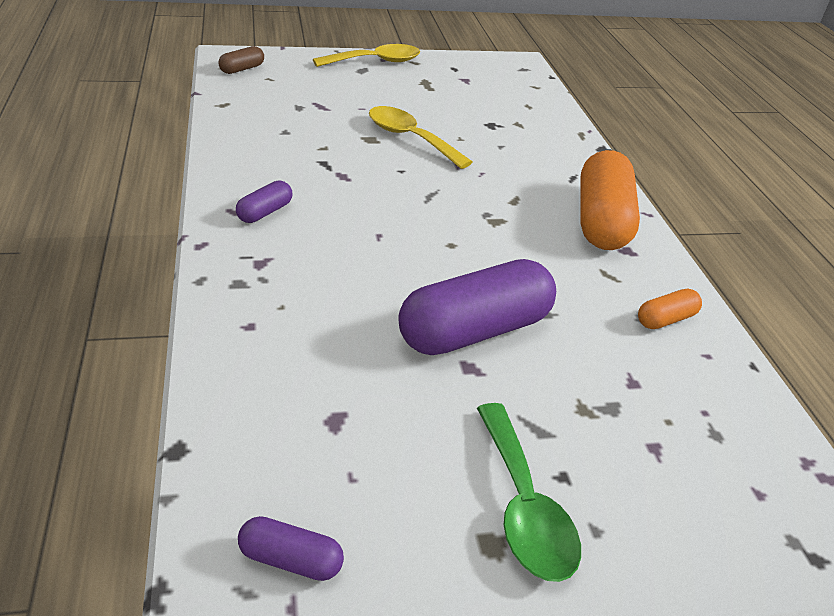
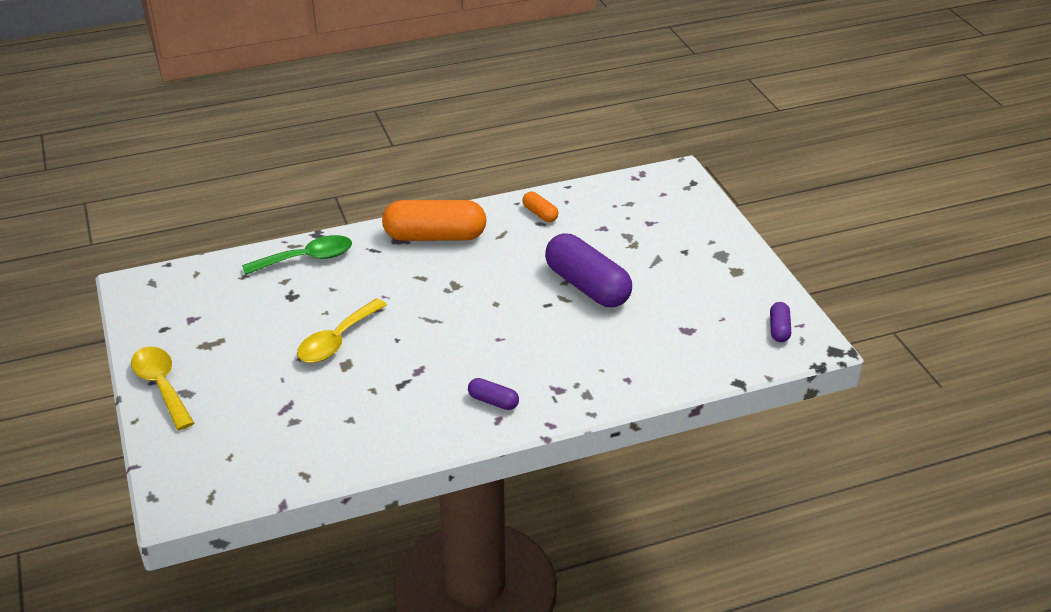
camera: 95 degrees left, 0 degrees up
(242, 69) = (211, 483): brown capsule -> none
(523, 506) = (710, 262): green spoon -> green spoon (307, 259)

